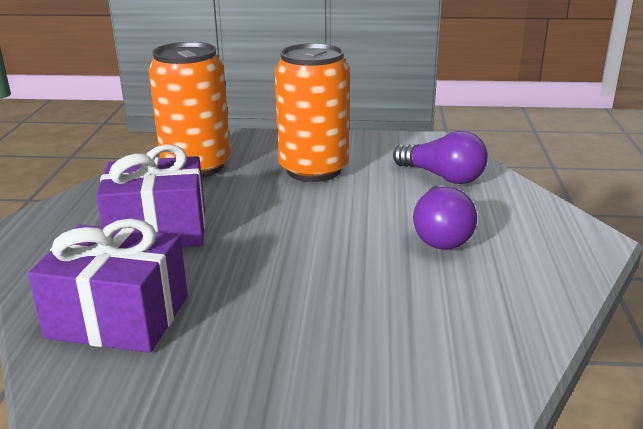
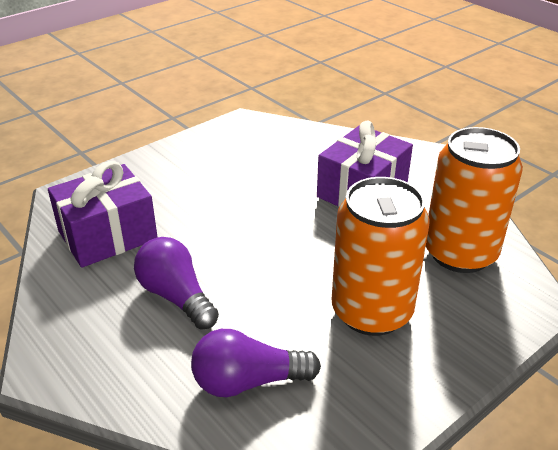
camera: 135 degrees right, 10 degrees up
(118, 317) = (282, 147): purple gift -> purple gift (107, 235)

